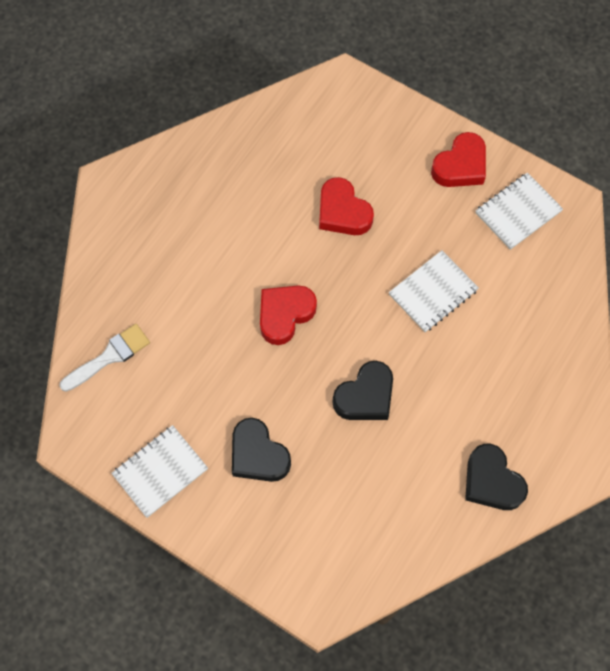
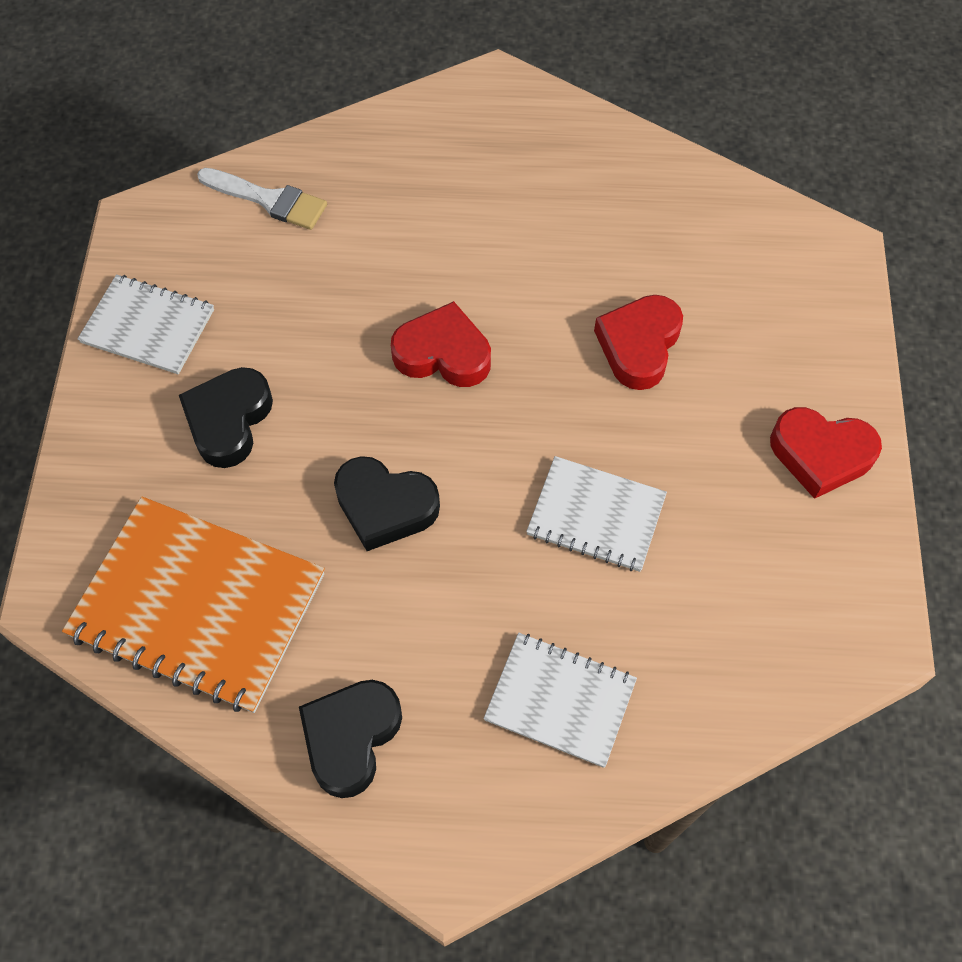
camera: 60 degrees right, 5 degrees down
(370, 526) = (198, 605): none -> orange notebook
(518, 212) = (805, 567): white notebook -> white notebook (560, 700)

